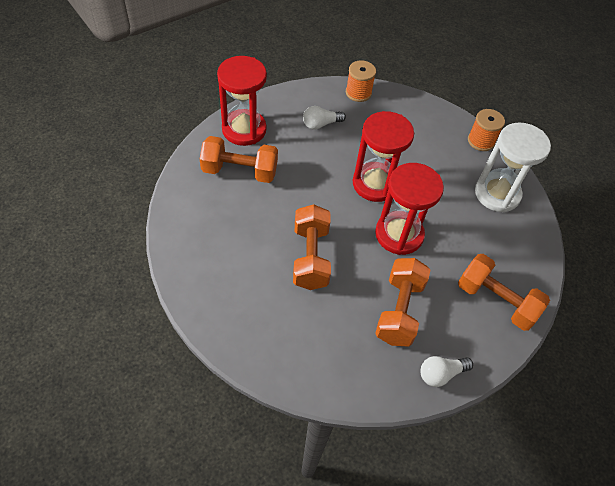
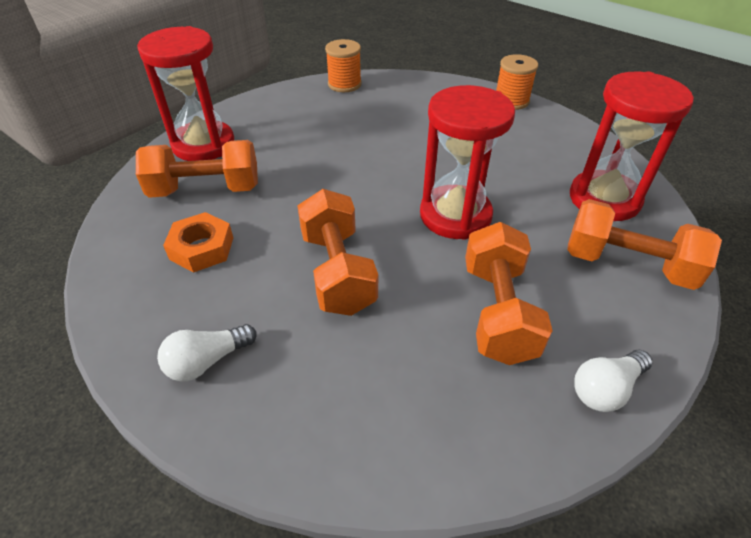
camera: 10 degrees left, 10 degrees down
(230, 218) = (202, 248): none -> orange nut
(321, 124) = (306, 121): white light bulb -> white light bulb (207, 361)
(375, 184) = (399, 166): red hourglass -> red hourglass (604, 199)
(497, 194) = (559, 146): white hourglass -> none

